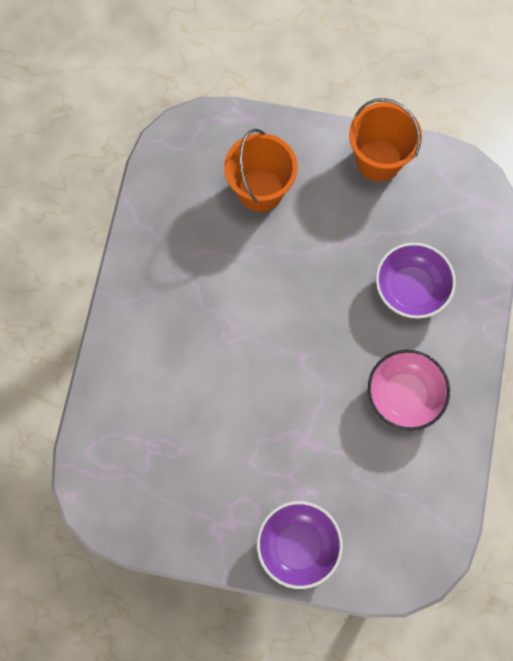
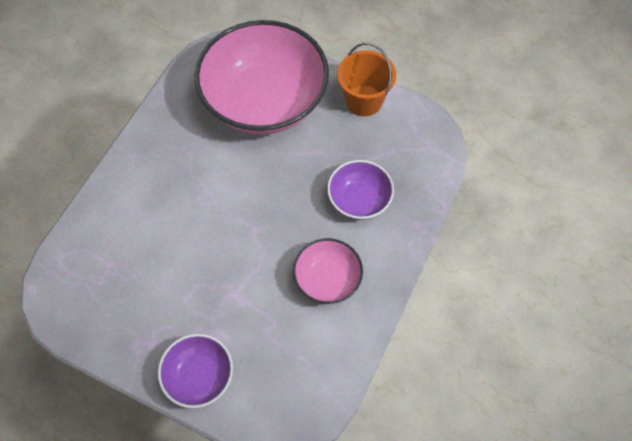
camera: 15 degrees right, 10 degrees down
(260, 190) = (264, 101): orange bucket -> pink bowl

